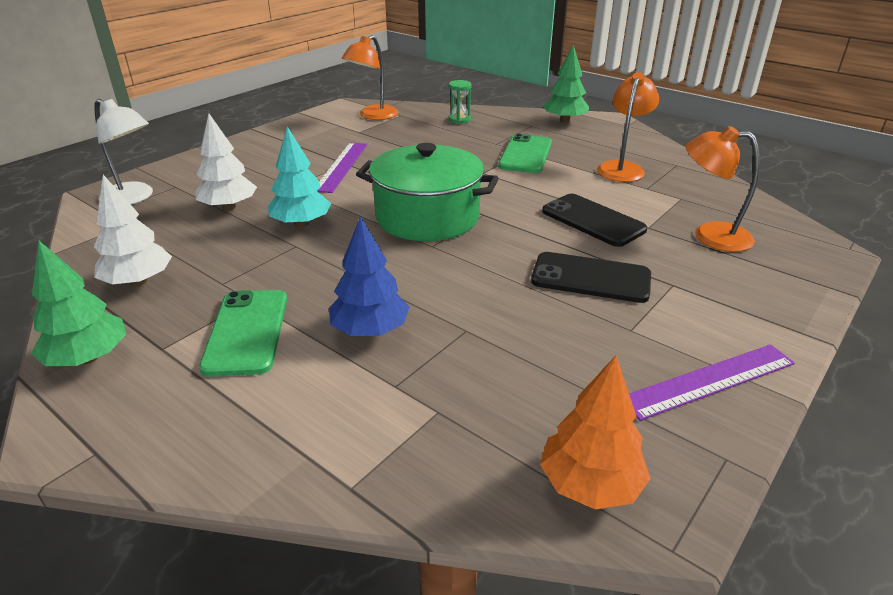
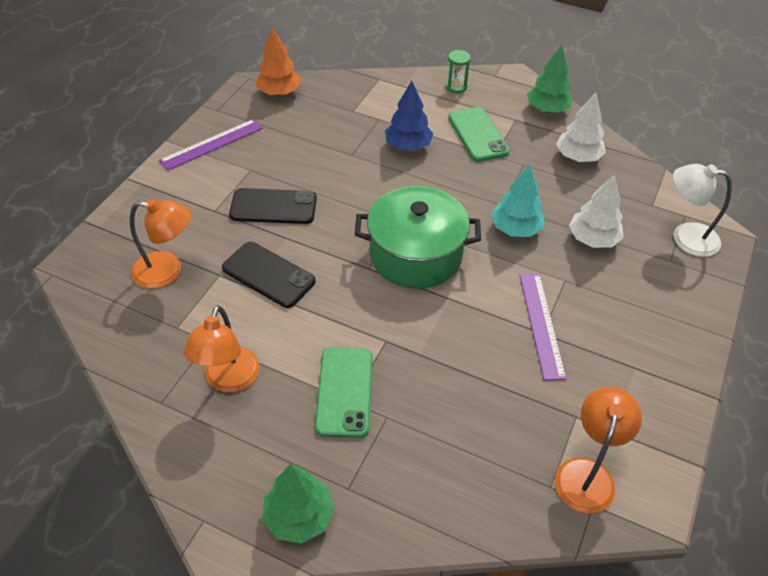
camera: 165 degrees right, 15 degrees up
(459, 119) = (457, 487): green hourglass -> green hourglass (456, 87)

